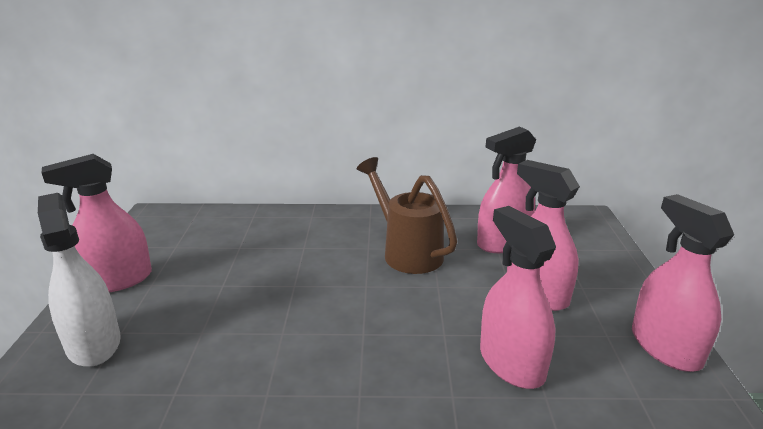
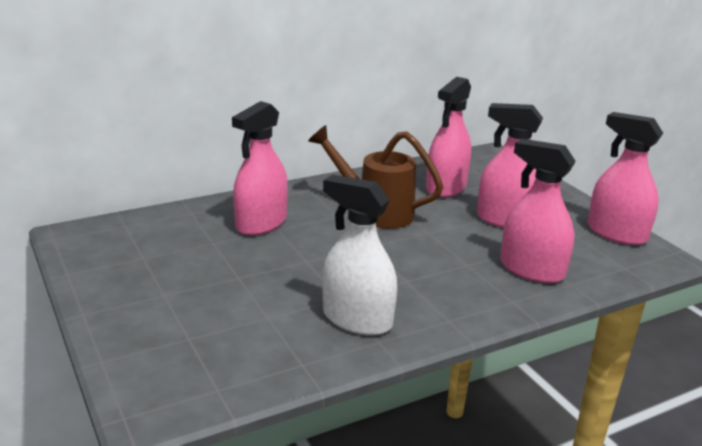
camera: 30 degrees left, 0 degrees up
(93, 344) = (174, 354): white spray bottle -> white spray bottle (357, 319)
(117, 280) = (121, 300): pink spray bottle -> pink spray bottle (261, 223)

